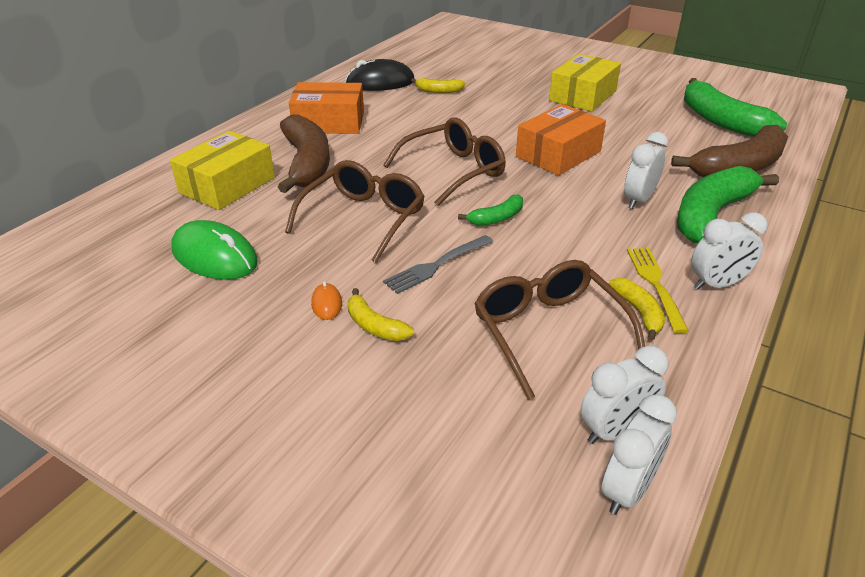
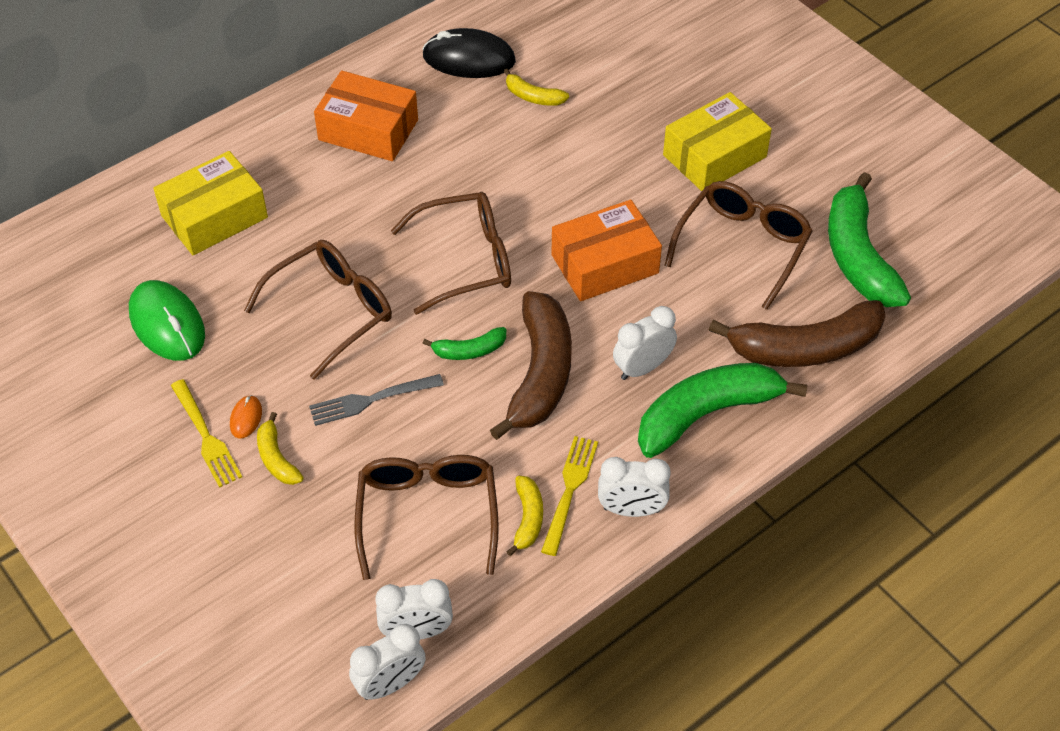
camera: 20 degrees right, 15 degrees up
(293, 326) = (206, 436): none -> yellow fork
(306, 164) = (311, 202): brown banana -> brown banana (540, 374)
(643, 129) = (742, 246): none -> brown glasses

